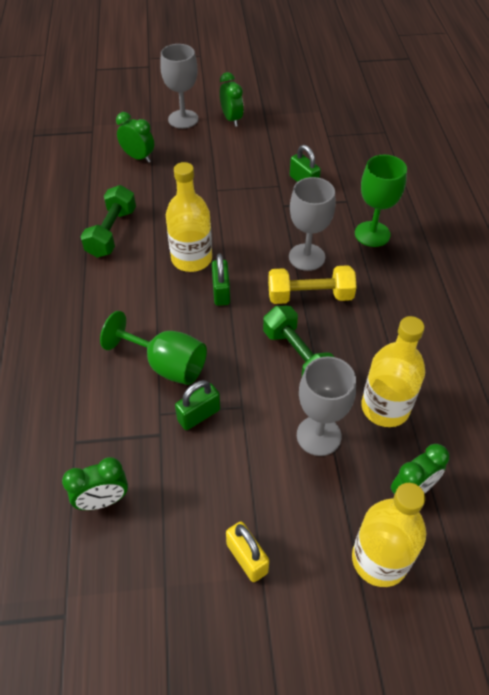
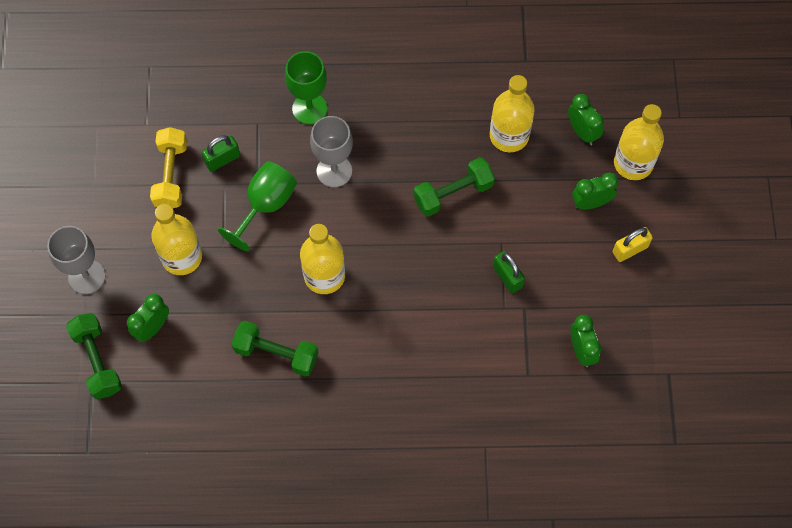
camera: 85 degrees left, 15 degrees up
(110, 132) = (97, 361): none -> green dumbbell
(166, 365) = (453, 302): green goblet -> green goblet (265, 205)
(204, 167) = (182, 257): none -> yellow bottle
(221, 292) = (371, 251): green padlock -> none
(231, 119) = (97, 222): green clock -> green clock (591, 203)
(310, 296) = (384, 175): yellow dumbbell -> yellow dumbbell (171, 175)
(318, 435) = (532, 188): grey goblet -> none

